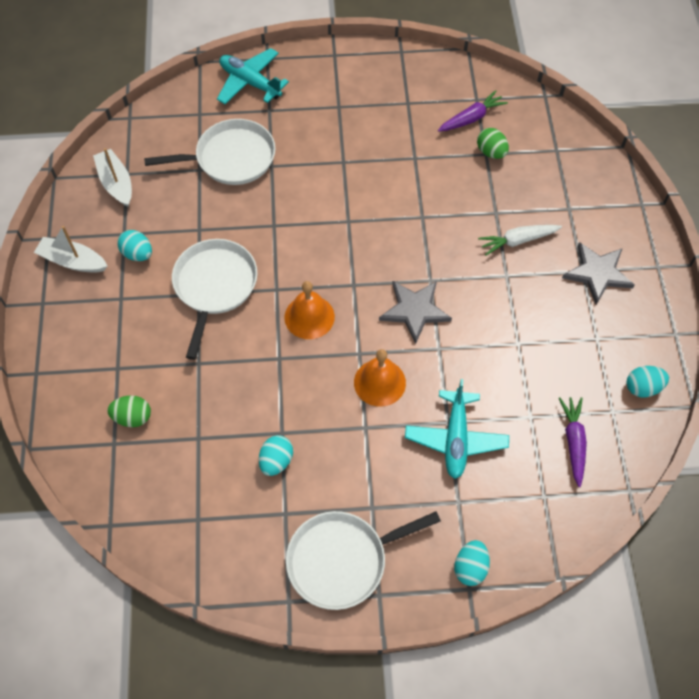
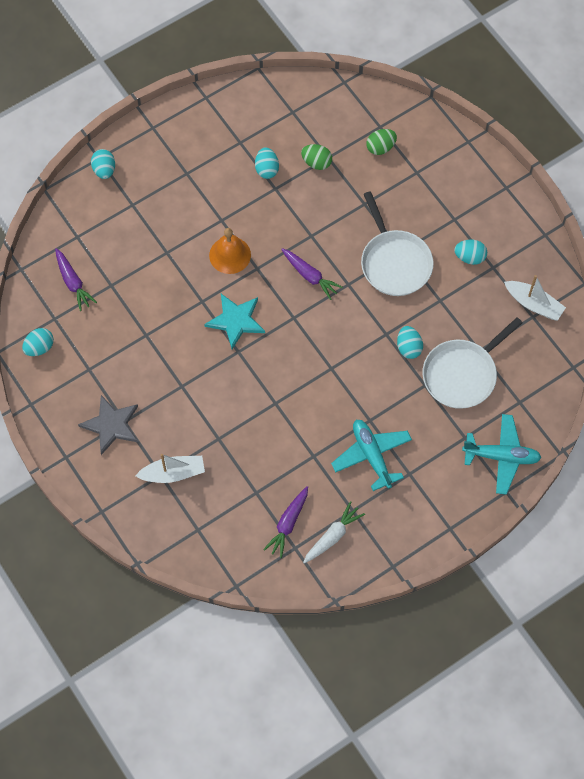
camera: 150 degrees right, 5 degrees up
(73, 261) = (511, 227): white boat -> white boat (173, 473)
(262, 203) = (408, 347): none -> turquoise egg
(309, 317) = (310, 276): orange bell -> purple carrot
(342, 560) = (187, 134): white pan -> none
(414, 310) = (236, 321): grey star -> turquoise star
(455, 438) = (155, 244): turquoise plane -> turquoise plane (372, 456)
(491, 152) = (252, 496): green egg -> green egg (316, 162)
(518, 241) = (188, 421): white carrot -> white carrot (332, 536)

